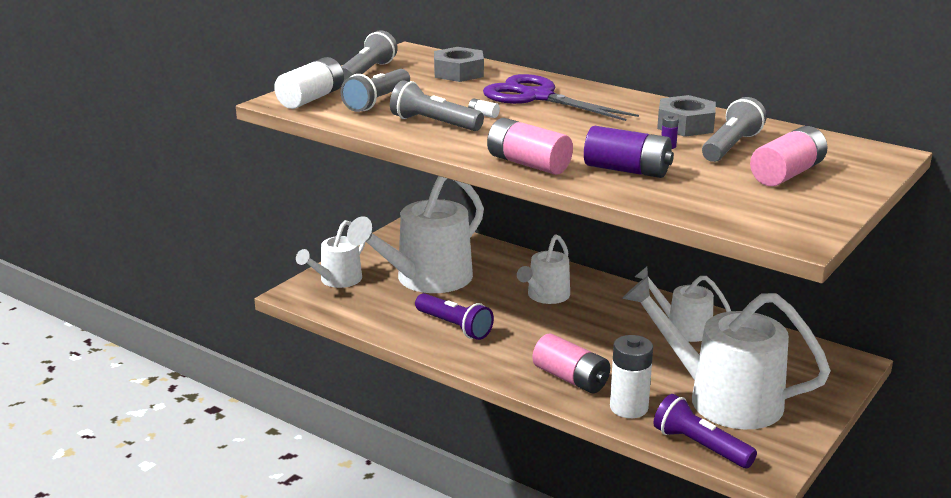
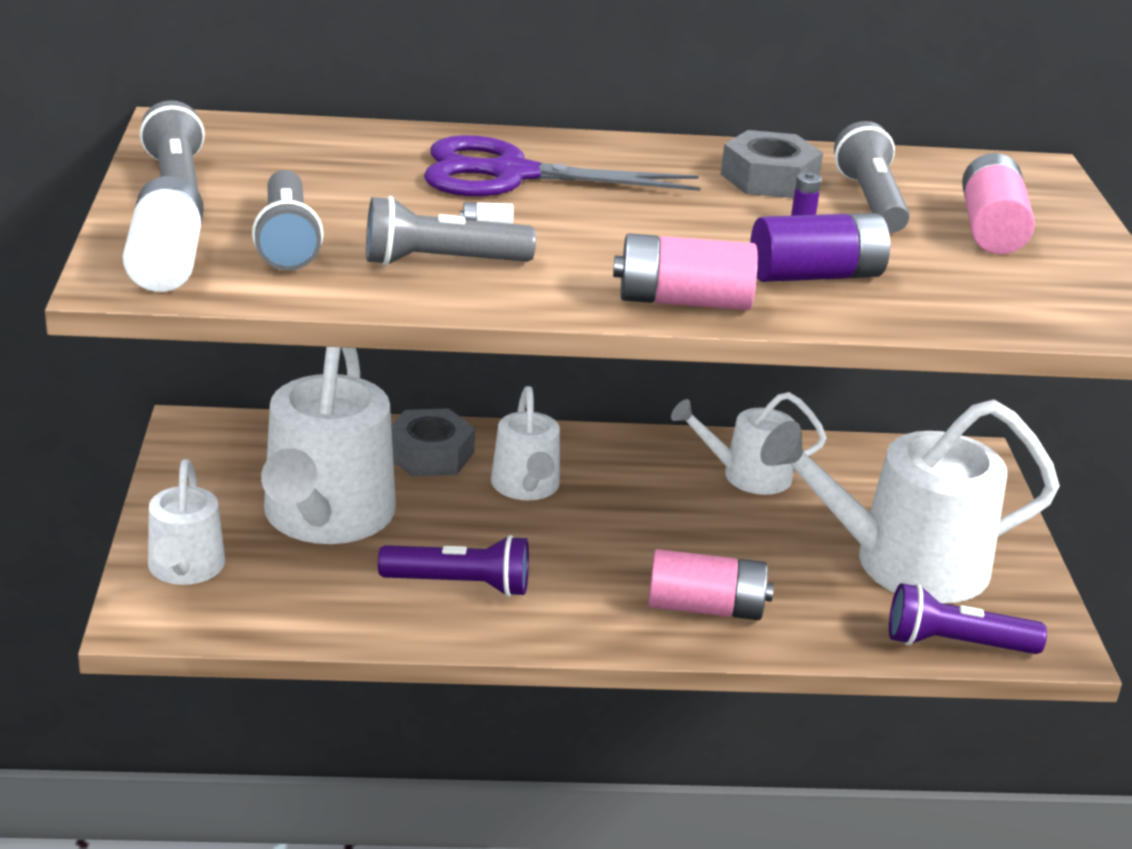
camera: 40 degrees left, 5 degrees up
(458, 73) = (326, 153): grey nut -> grey nut (430, 454)
(628, 408) = (820, 623): white battery -> none

